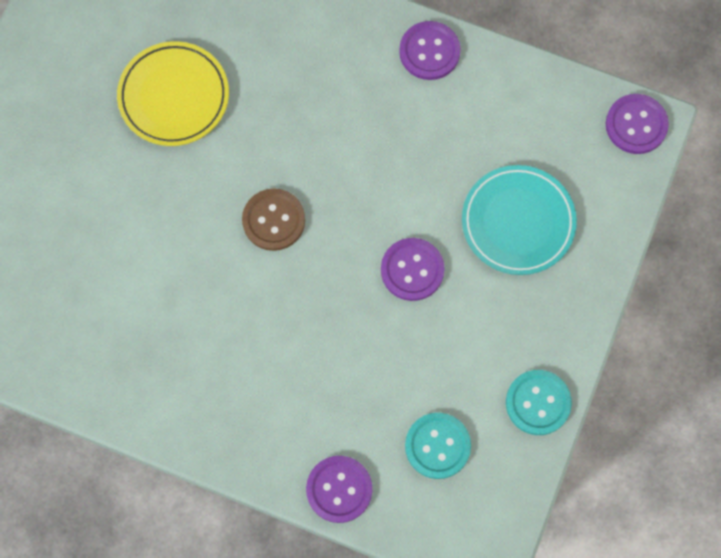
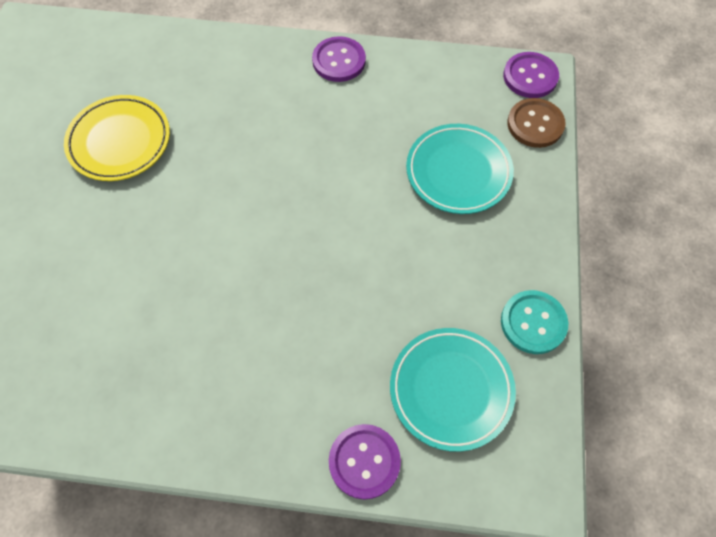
camera: 15 degrees left, 10 degrees down
(273, 220) = (234, 222): brown button -> brown button (535, 124)
(412, 270) = (376, 233): purple button -> none
(437, 446) = (451, 389): turquoise button -> turquoise plate

